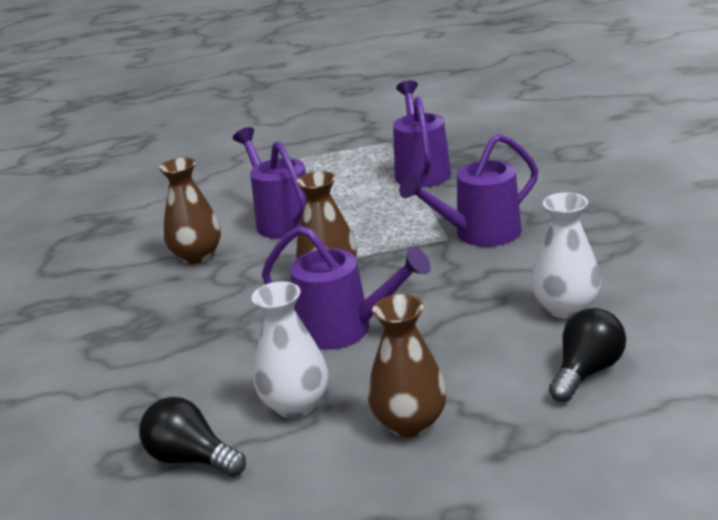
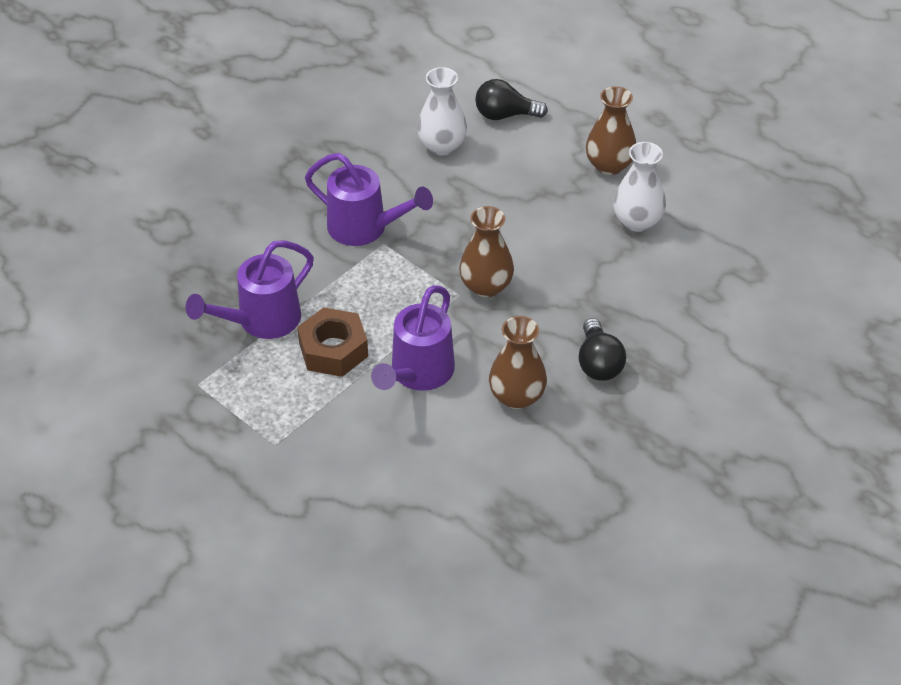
camera: 130 degrees left, 20 degrees up
(191, 459) = (718, 239): black light bulb -> black light bulb (598, 363)
(345, 330) = (546, 240): purple watering can -> none
(354, 192) = (333, 350): none -> brown nut

